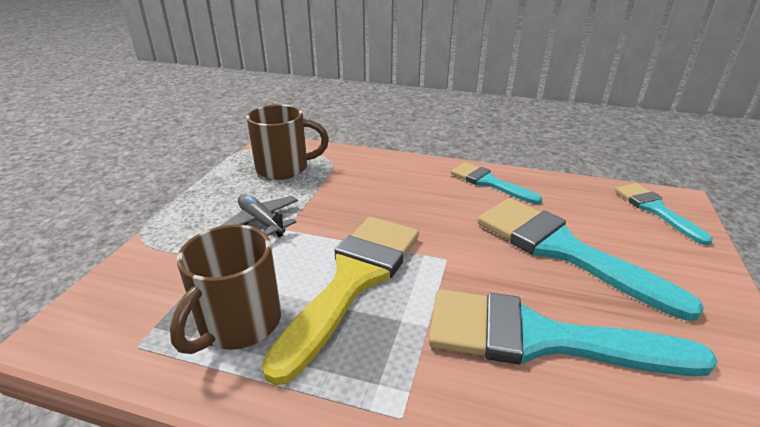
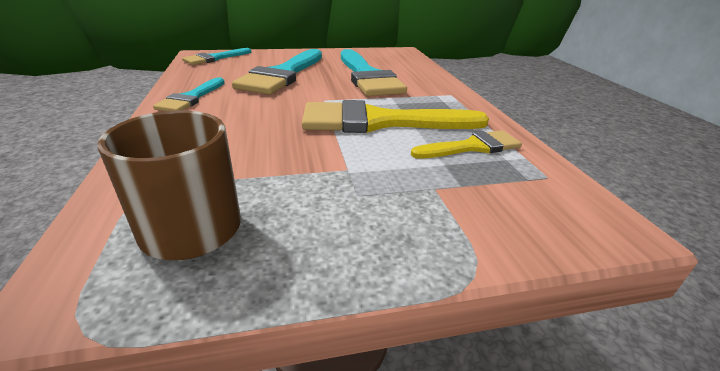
camera: 120 degrees left, 0 degrees up
(238, 324) = (472, 147): brown mug -> yellow brush
(261, 221) = (348, 188): grey plane -> none

